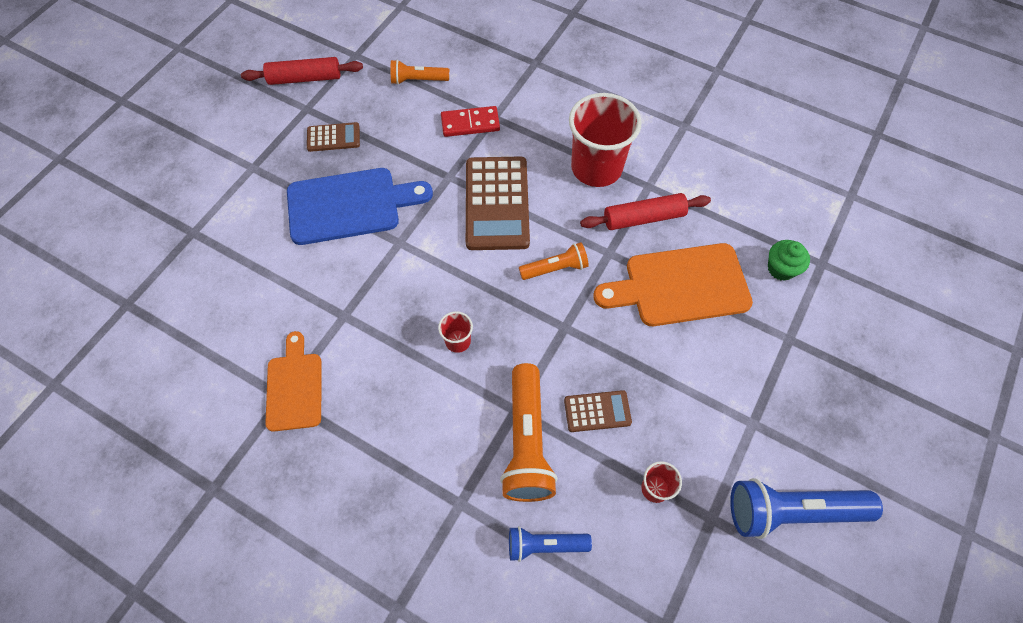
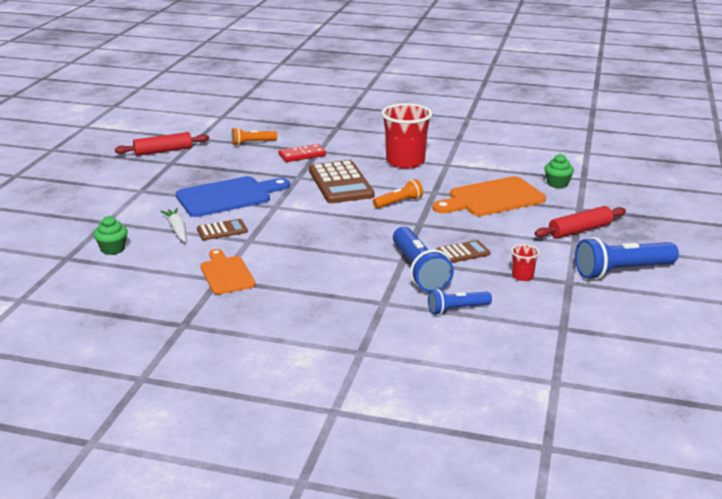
camera: 15 degrees left, 35 degrees down
(182, 297) = (113, 249): none -> green cupcake
(268, 270) = (177, 229): none -> white carrot
(333, 137) = (199, 172): brown calculator -> brown calculator (222, 230)
(458, 341) = (343, 239): red cup -> none
(526, 442) = (418, 271): orange flashlight -> blue flashlight
(643, 218) = (450, 176): red rolling pin -> red rolling pin (580, 230)

